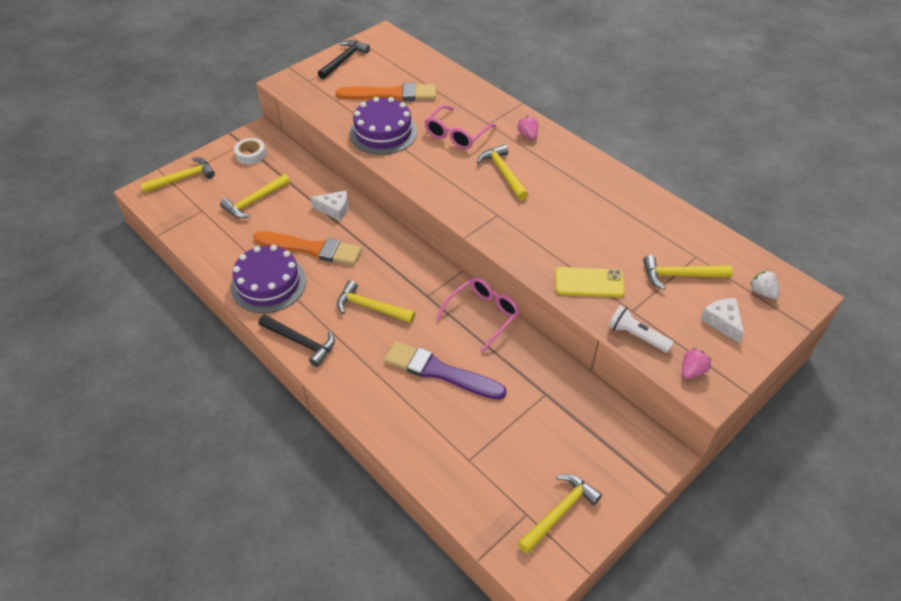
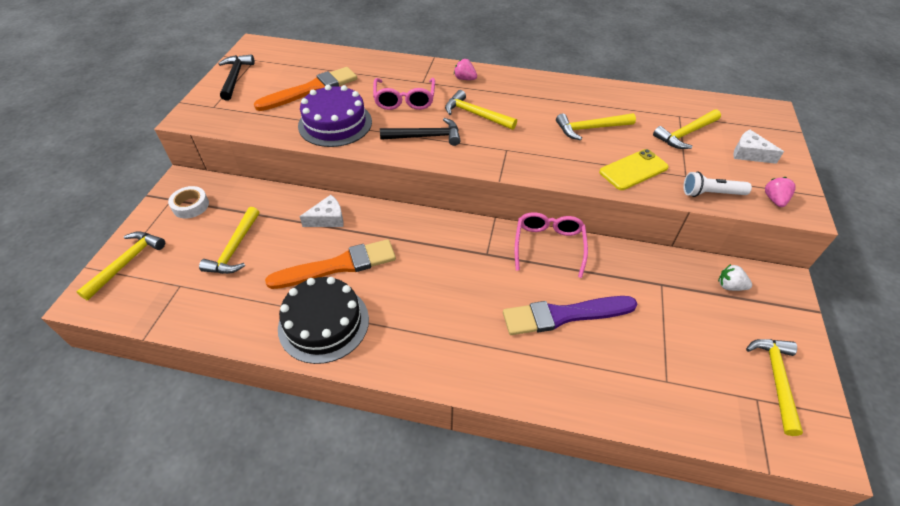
camera: 35 degrees left, 0 degrees up
(268, 284) = (323, 323): purple cake -> black cake
(301, 342) = (411, 363): black hammer -> black hammer (425, 136)
(370, 307) = (447, 291): yellow hammer -> yellow hammer (590, 128)
(762, 292) = (746, 120): white strawberry -> white strawberry (729, 286)

